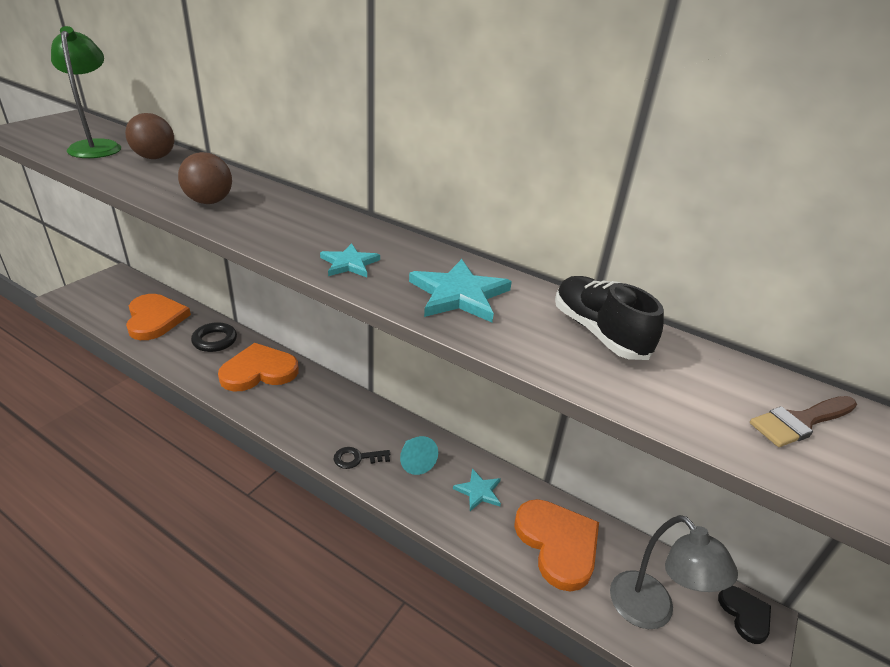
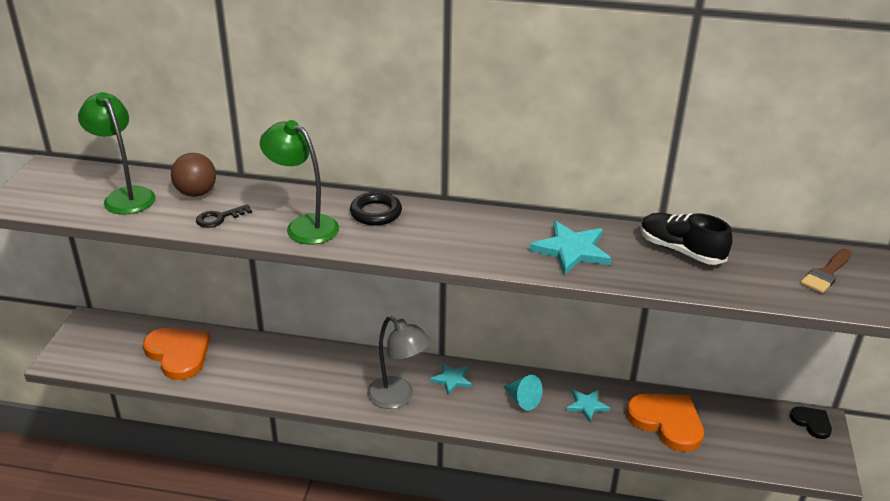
camera: 20 degrees left, 0 degrees up
(209, 202) = (304, 226): brown ball -> green lamp
(215, 340) = (259, 356): black ring -> black ring (376, 213)
(259, 371) = (328, 370): orange heart -> none
(349, 263) = (473, 249): turquoise star -> turquoise star (451, 379)
(357, 458) = (474, 414): black key -> black key (219, 218)
(651, 612) = (752, 443): grey lamp -> grey lamp (398, 398)

